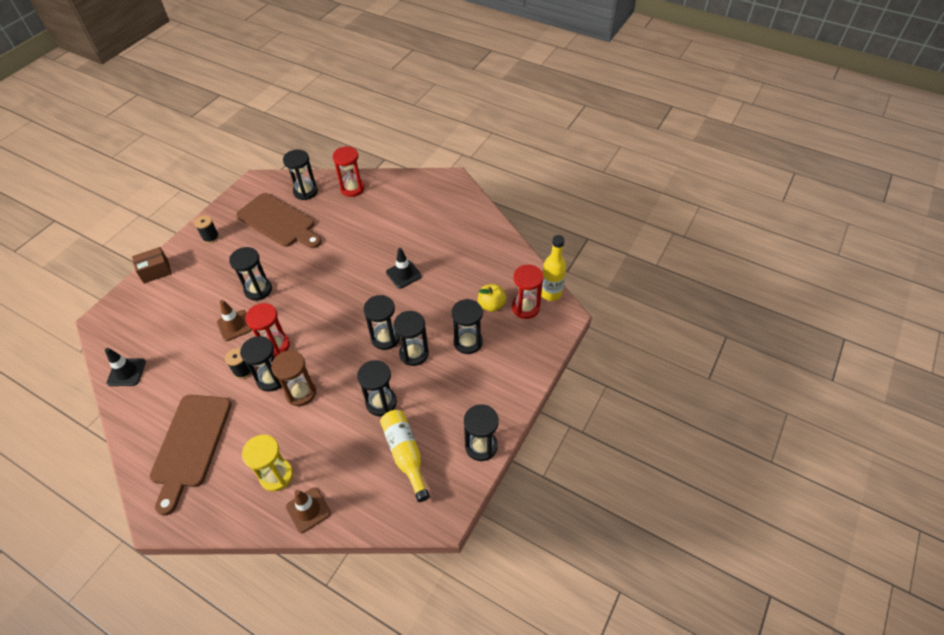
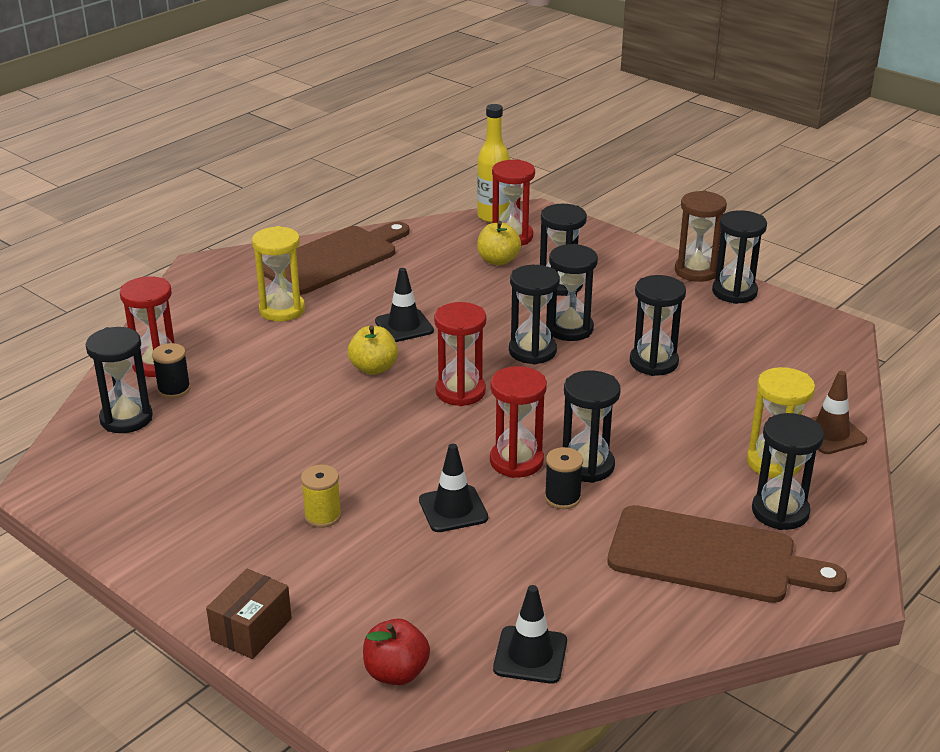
camera: 80 degrees left, 20 degrees down
(122, 325) = (396, 673): none -> red apple
(156, 271) = (251, 629): brown box -> brown box turned 45 degrees clockwise
(211, 237) = (187, 547): black spool -> black spool (174, 389)
(231, 277) = (322, 516): none -> yellow spool
(234, 325) = (453, 509): brown traffic cone -> black traffic cone
(258, 290) = (373, 480): black hourglass -> black hourglass (780, 512)
(278, 222) = (195, 454): brown cutting board -> brown cutting board (334, 259)
(301, 393) = (622, 435): brown hourglass -> brown hourglass (696, 271)
(339, 311) = (460, 392): none -> red hourglass
(358, 270) = (374, 368): none -> yellow apple
(405, 455) = (744, 348): yellow bottle -> none
(411, 220) = (282, 310): none -> yellow hourglass

